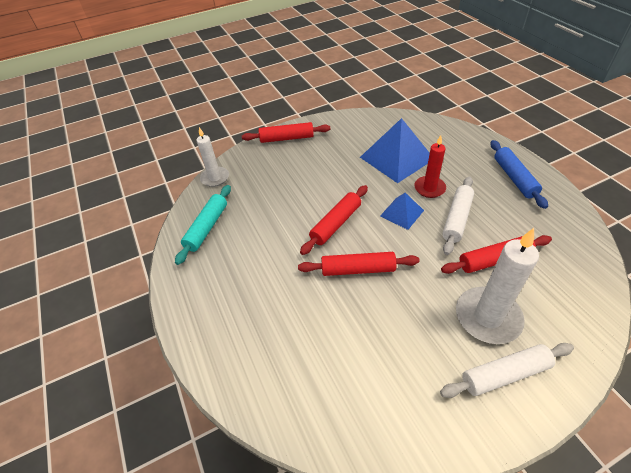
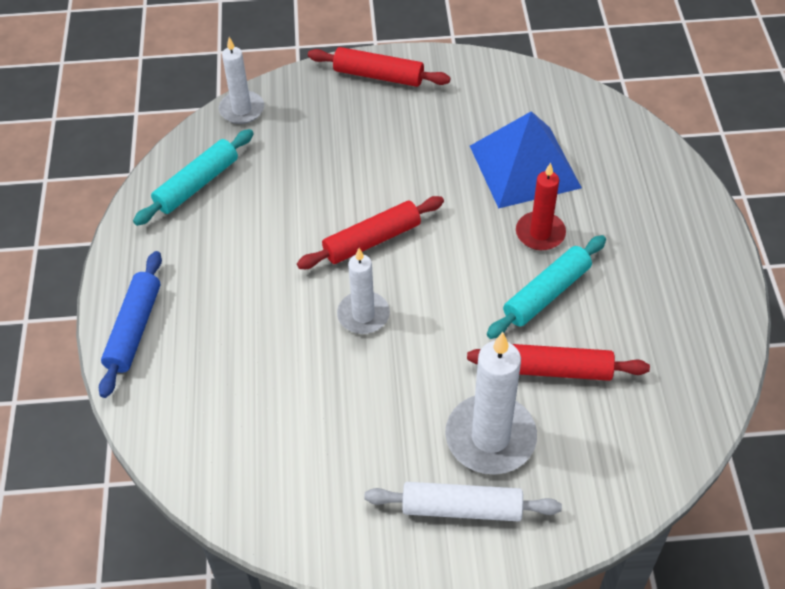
camera: 20 degrees right, 5 degrees up
(358, 269) = (363, 315): red rolling pin -> white candle
(402, 213) = (474, 257): blue pyramid -> none
(457, 219) = (546, 293): white rolling pin -> turquoise rolling pin
(514, 178) = (681, 262): blue rolling pin -> blue rolling pin (134, 329)

